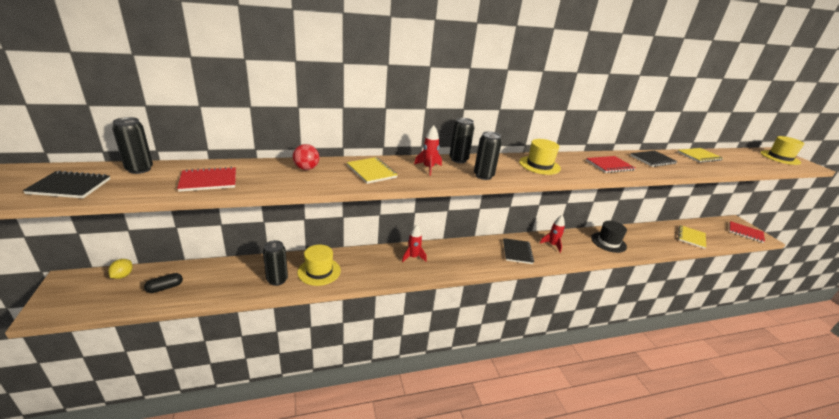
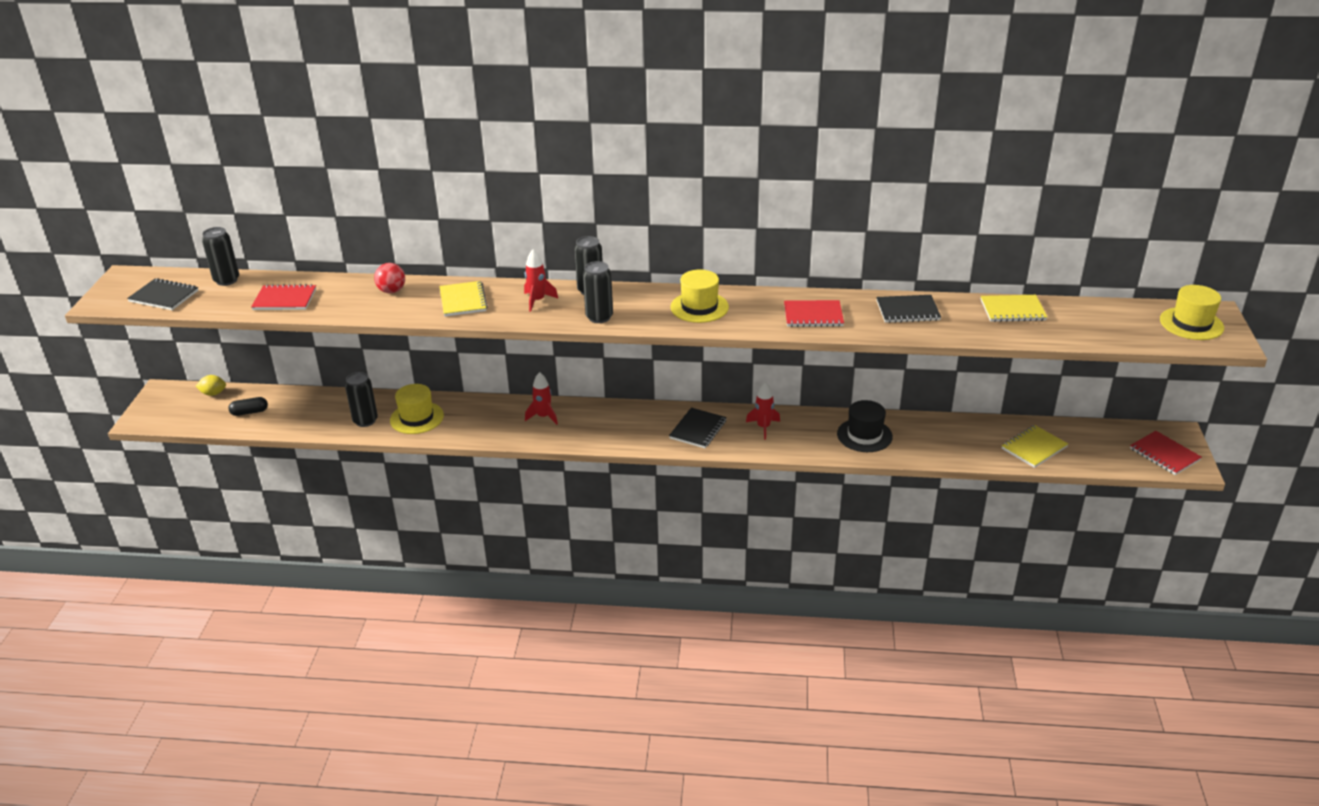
camera: 25 degrees right, 5 degrees up
(123, 275) = (213, 393): yellow lemon -> yellow lemon turned 60 degrees clockwise

